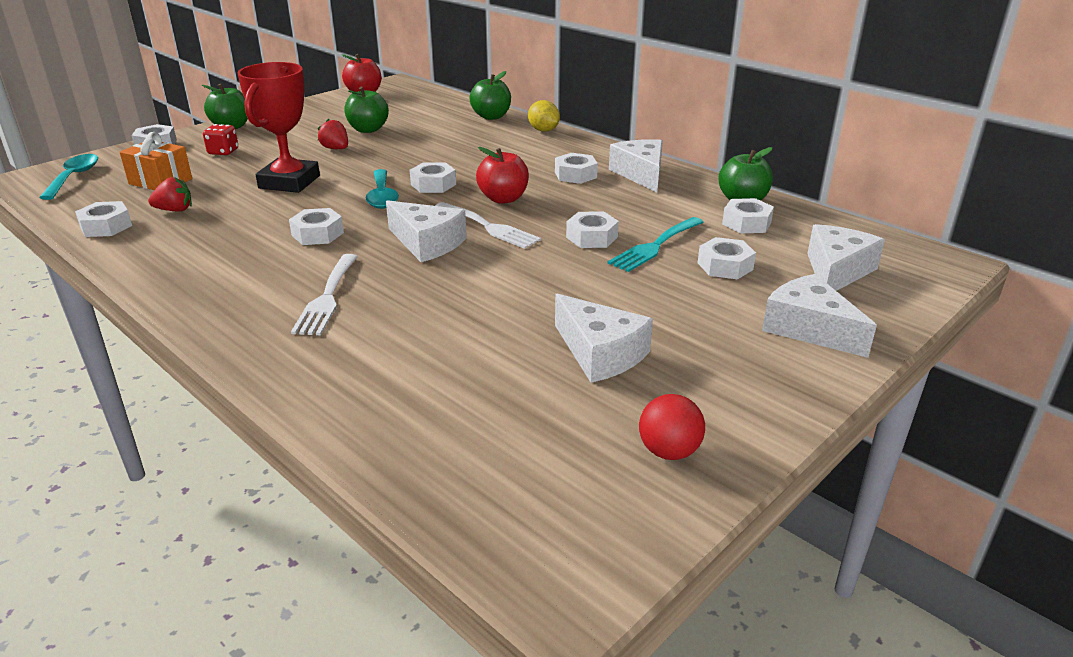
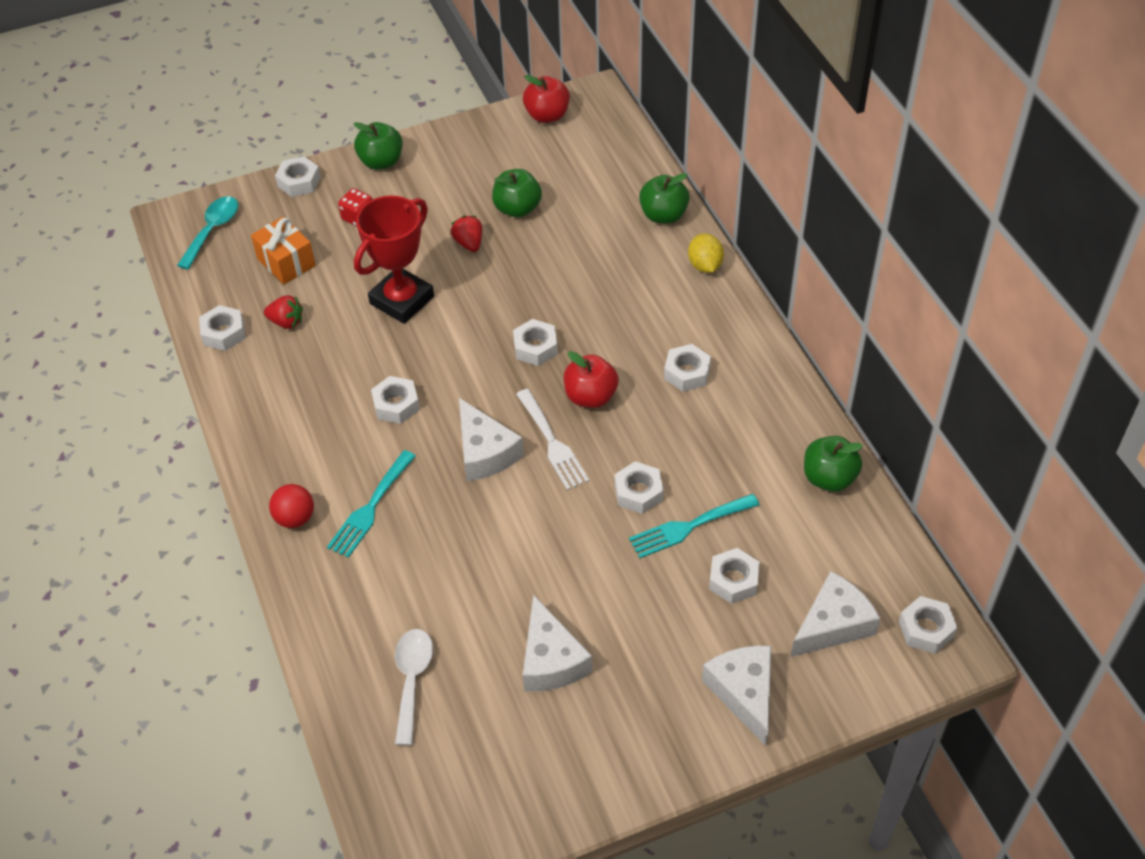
camera: 25 degrees right, 20 degrees up
(327, 298) = (370, 508): white fork -> turquoise fork
(382, 196) = (478, 355): turquoise spoon -> none
(455, 406) = (412, 680): none -> white spoon
(641, 174) = (756, 392): white cheese -> none
(669, 451) = (537, 784): red ball -> red ball (295, 518)
(746, 223) = (804, 518): white nut -> white nut (926, 629)

